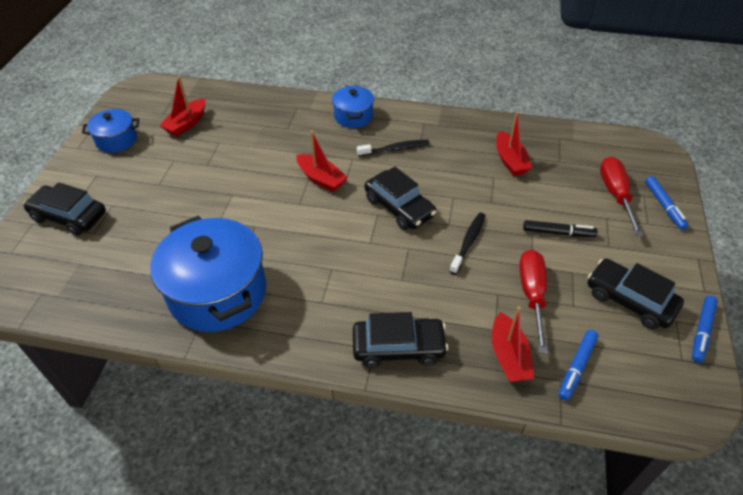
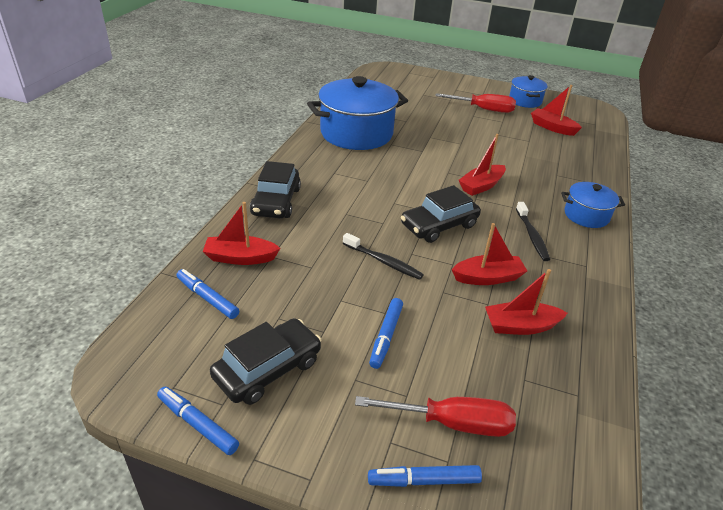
camera: 95 degrees right, 10 degrees down
(69, 216) = (440, 87): black car -> none
(462, 176) = (488, 278): none -> red boat
(532, 295) = (301, 290): red screwdriver -> red screwdriver (483, 109)
(558, 233) = (386, 336): black marker -> blue marker

